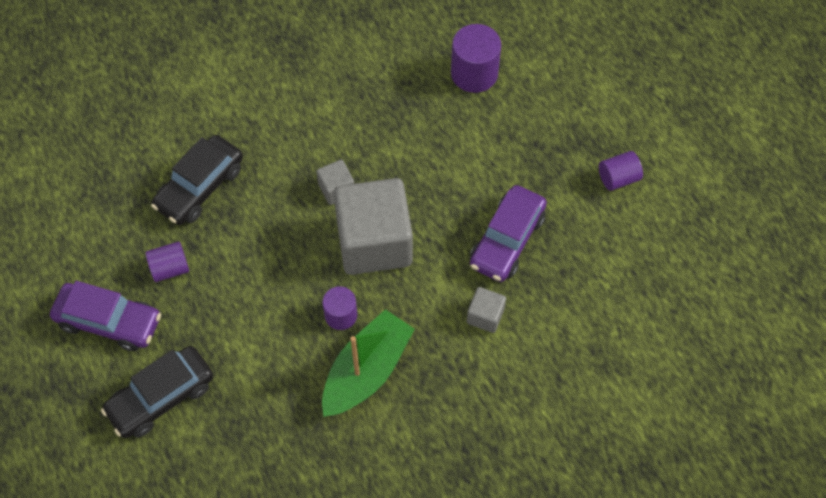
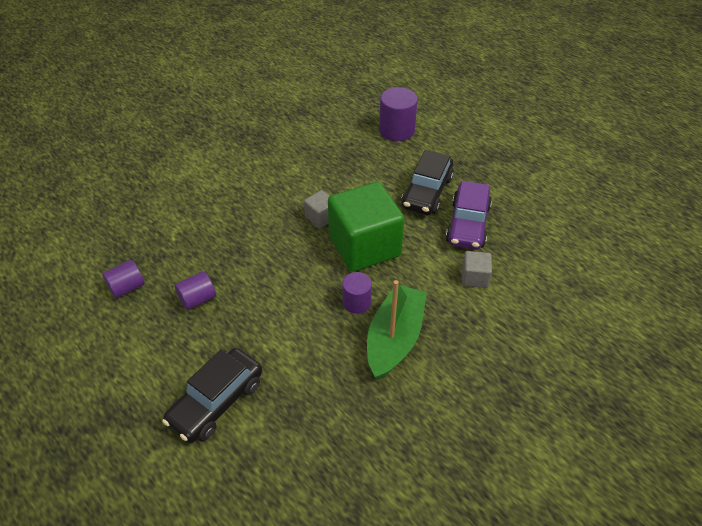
camera: 15 degrees left, 15 degrees down
(109, 321) = (152, 351): purple car -> none
(200, 187) = (208, 237): black car -> black car (427, 192)
(374, 242) = (364, 246): grey cube -> green cube
(618, 178) = (530, 171): purple cylinder -> purple cylinder (127, 287)

